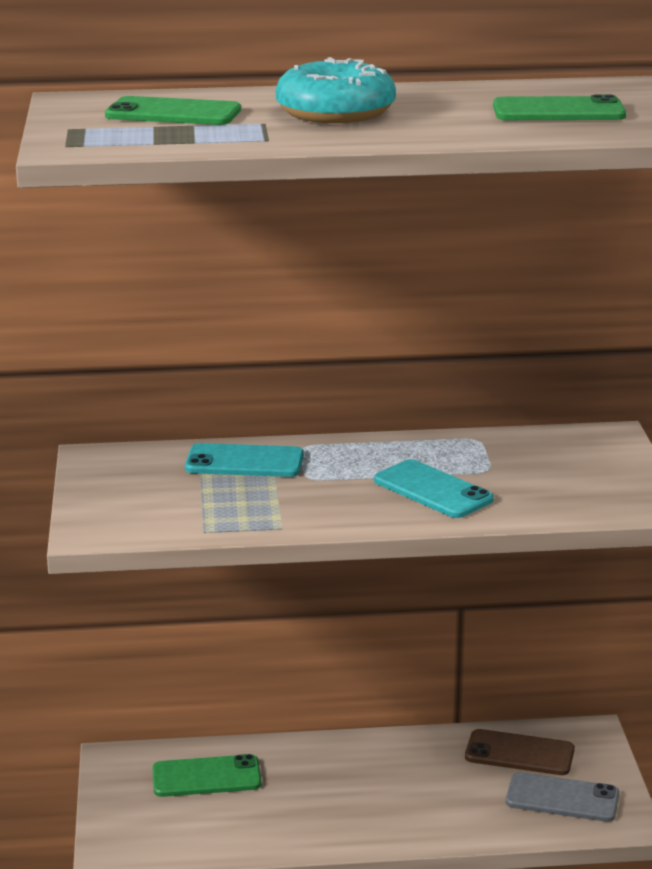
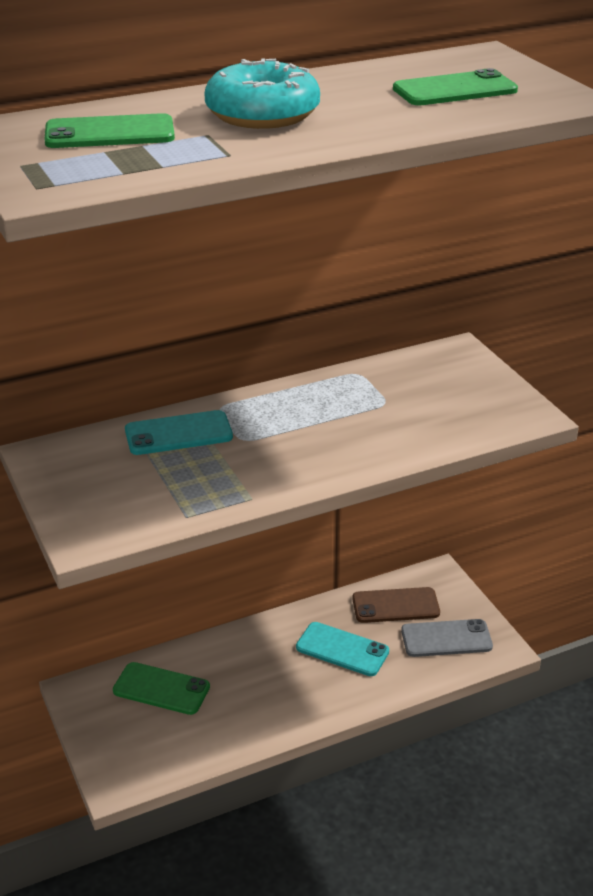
camera: 20 degrees left, 10 degrees up
(206, 777) = (161, 689): green phone -> green phone turned 45 degrees clockwise
(433, 490) = (354, 432): turquoise phone -> turquoise phone (342, 649)

